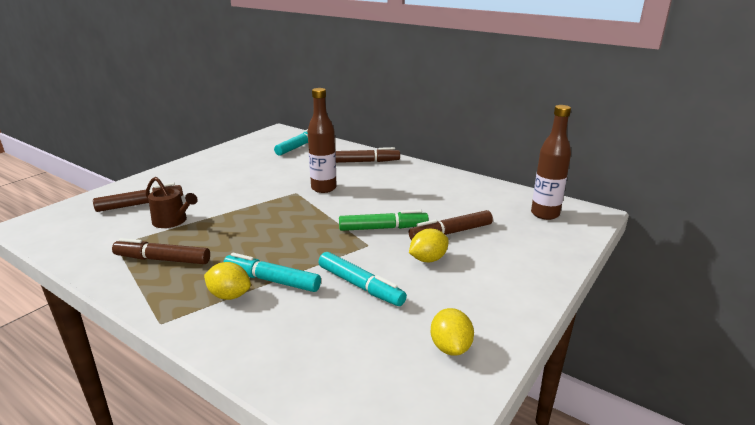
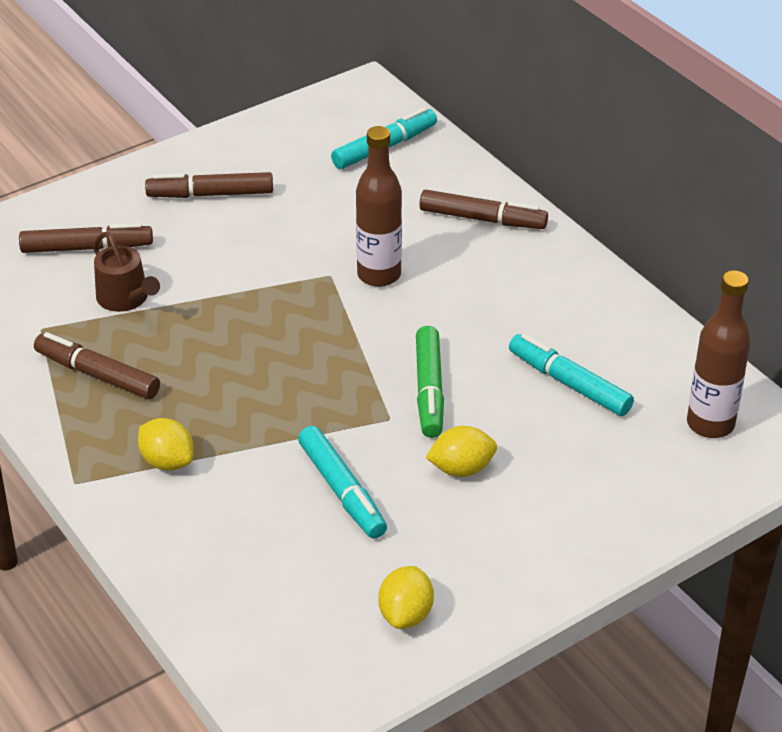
camera: 20 degrees right, 15 degrees up
(272, 280) = (229, 450): turquoise marker -> turquoise marker (569, 383)
(383, 228) = (429, 390): green marker -> green marker turned 75 degrees clockwise
(451, 233) = (527, 426): brown marker -> brown marker (210, 194)

